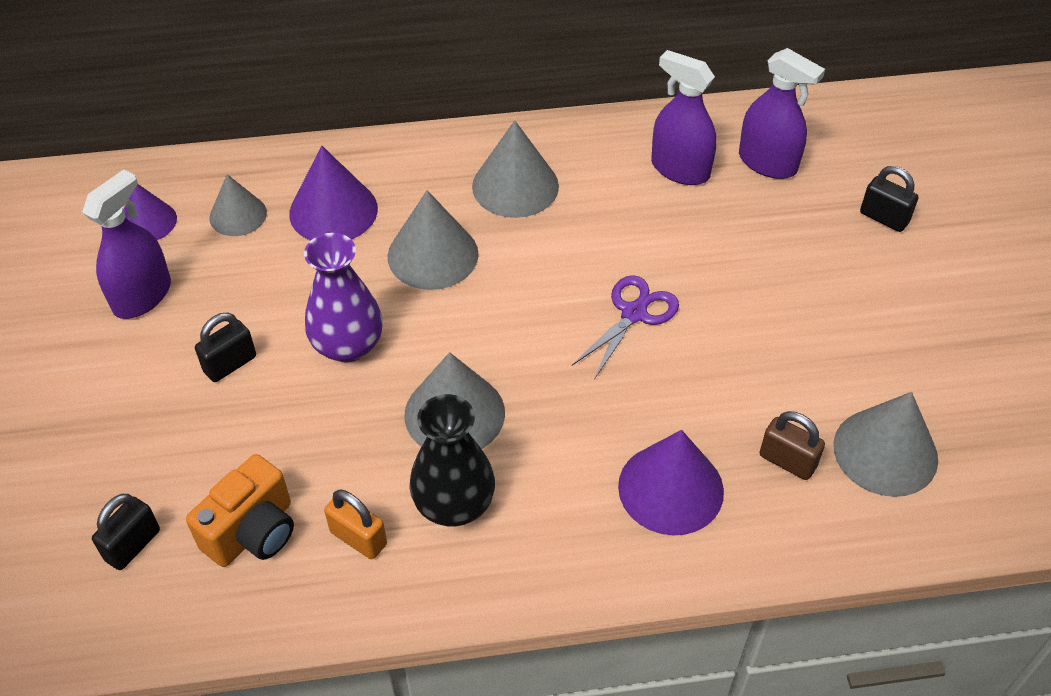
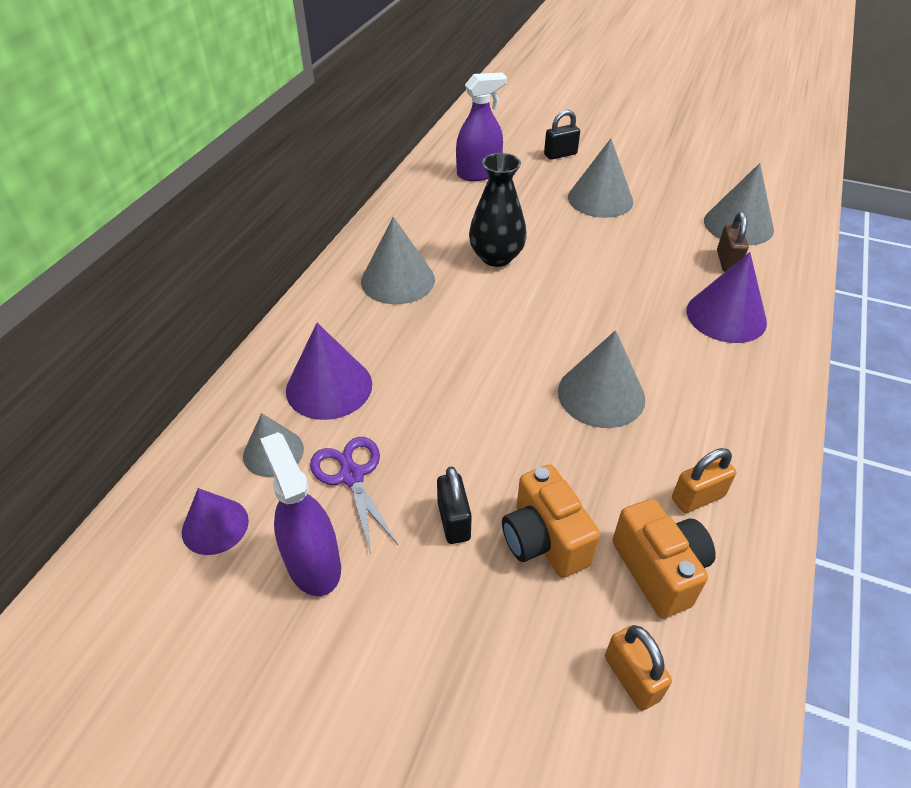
camera: 60 degrees left, 5 degrees down
(133, 545) = (631, 678): black padlock -> orange padlock
(242, 435) = (544, 540): none -> orange camera
(348, 345) = (489, 432): purple vase -> none
(433, 255) = (430, 347): grey cone -> grey cone (600, 199)
(454, 504) = (690, 427): black vase -> black vase (496, 257)
(634, 313) = (565, 273): purple scissors -> purple scissors (351, 476)
(680, 169) = (452, 206): purple spray bottle -> none
(787, 461) = (727, 261): brown padlock -> brown padlock turned 60 degrees counterclockwise

